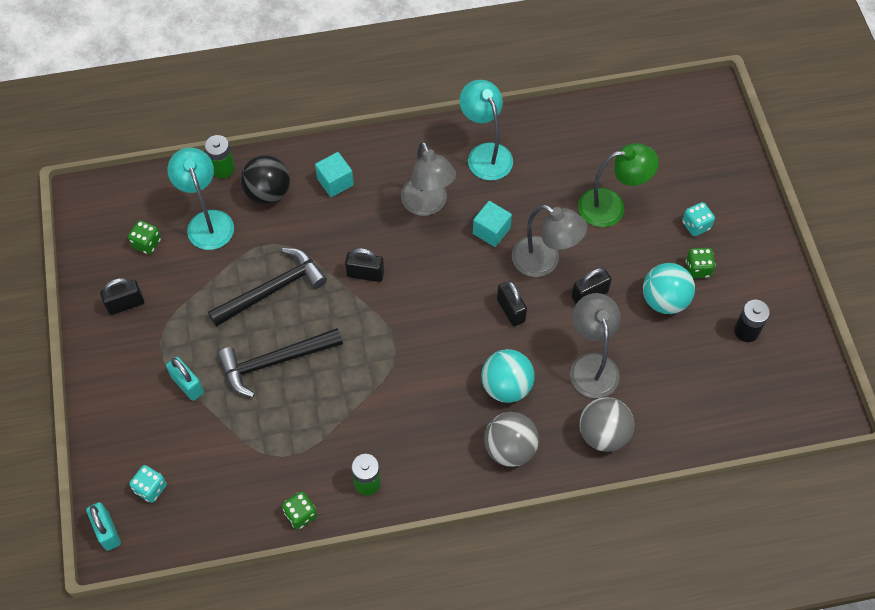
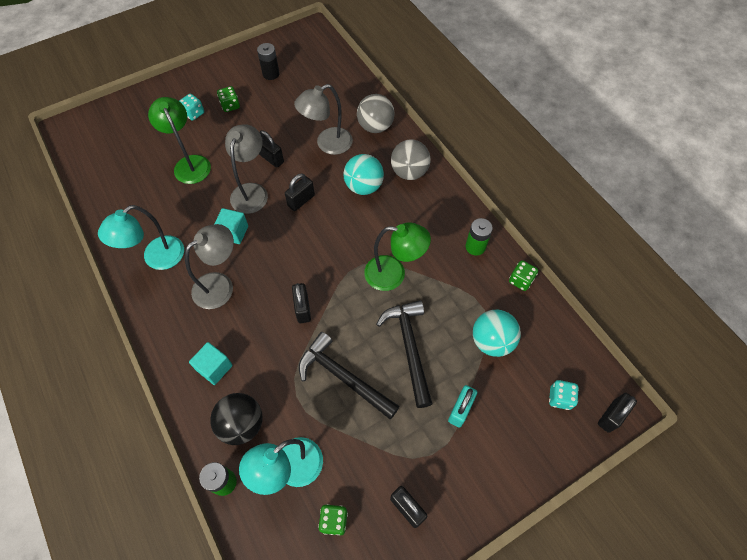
camera: 110 degrees left, 0 degrees up
(107, 531) = (611, 416): turquoise padlock -> black padlock
(274, 362) = (409, 347): black hammer -> black hammer turned 150 degrees counterclockwise
(369, 377) = (393, 274): none -> green lamp
(664, 300) = (261, 117): turquoise ball -> turquoise ball (491, 341)

